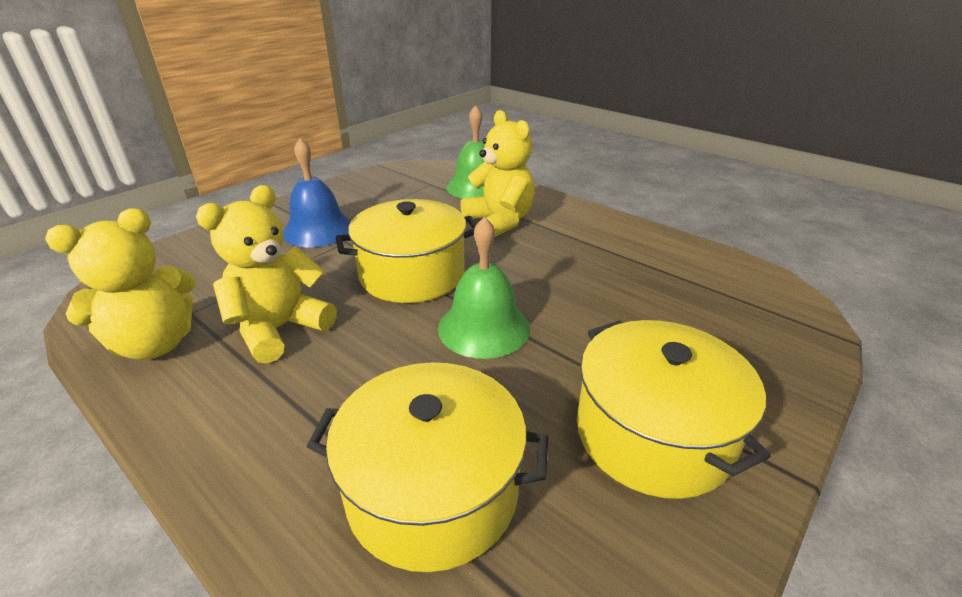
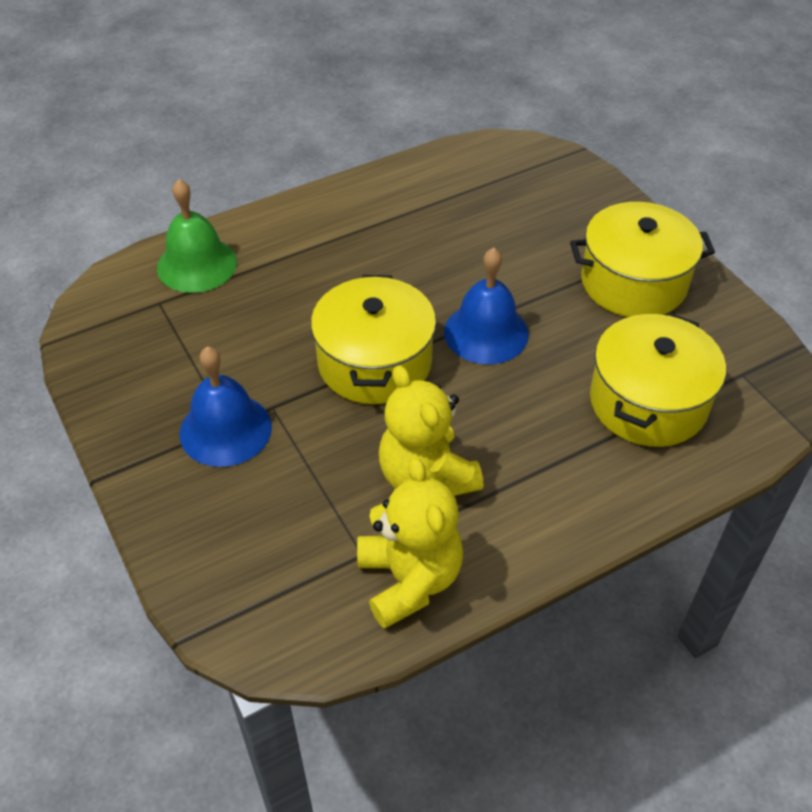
camera: 70 degrees left, 15 degrees up
(484, 327) = (486, 332): green bell -> blue bell
(499, 222) = (301, 270): yellow teddy bear -> none

